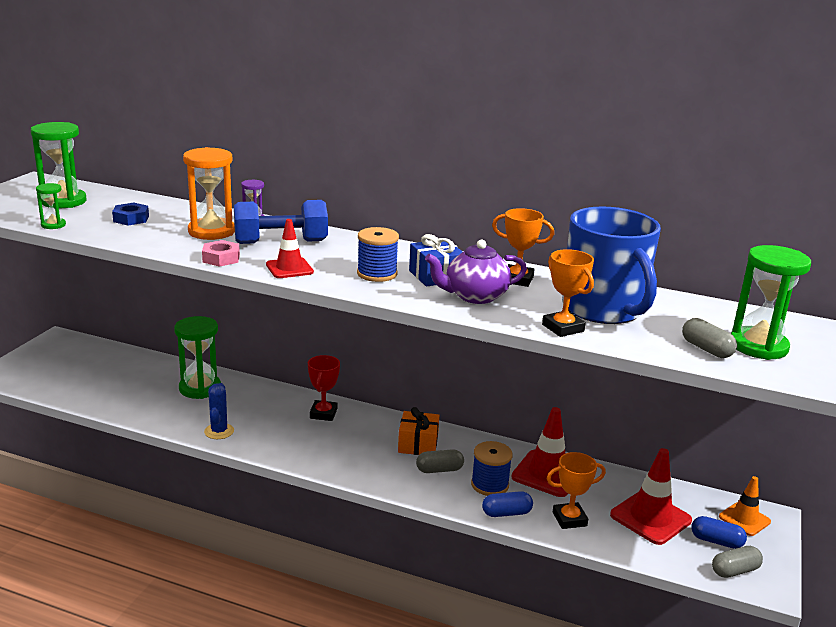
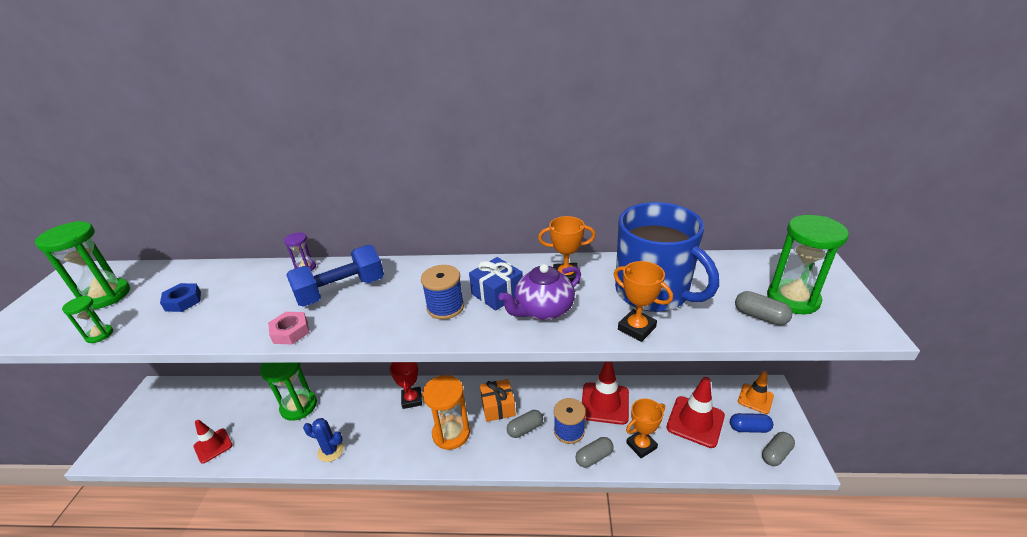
camera: 15 degrees left, 10 degrees up
(211, 231) = (270, 296): orange hourglass -> orange hourglass (451, 433)
(219, 431) = (331, 451): blue cactus -> blue cactus turned 60 degrees counterclockwise
(289, 268) = (362, 325): red traffic cone -> red traffic cone (213, 446)
(506, 513) = (594, 457): blue capsule -> grey capsule

